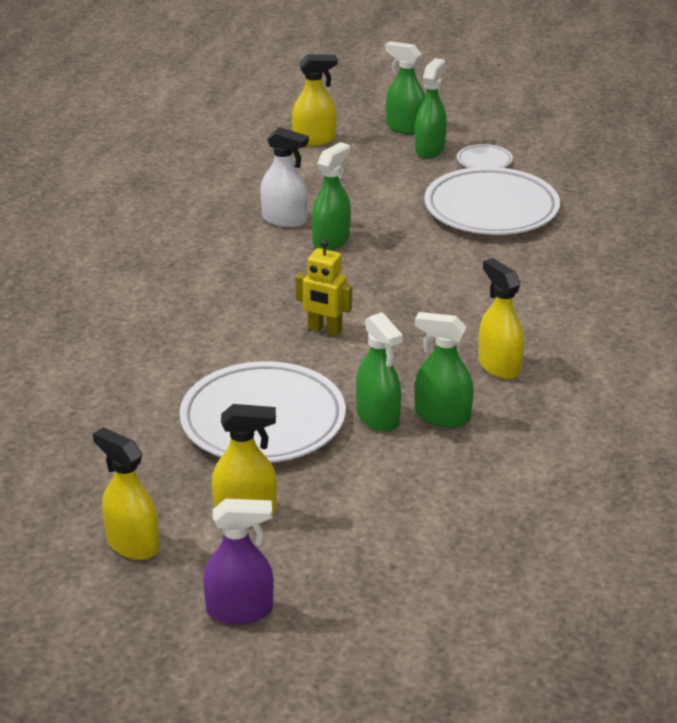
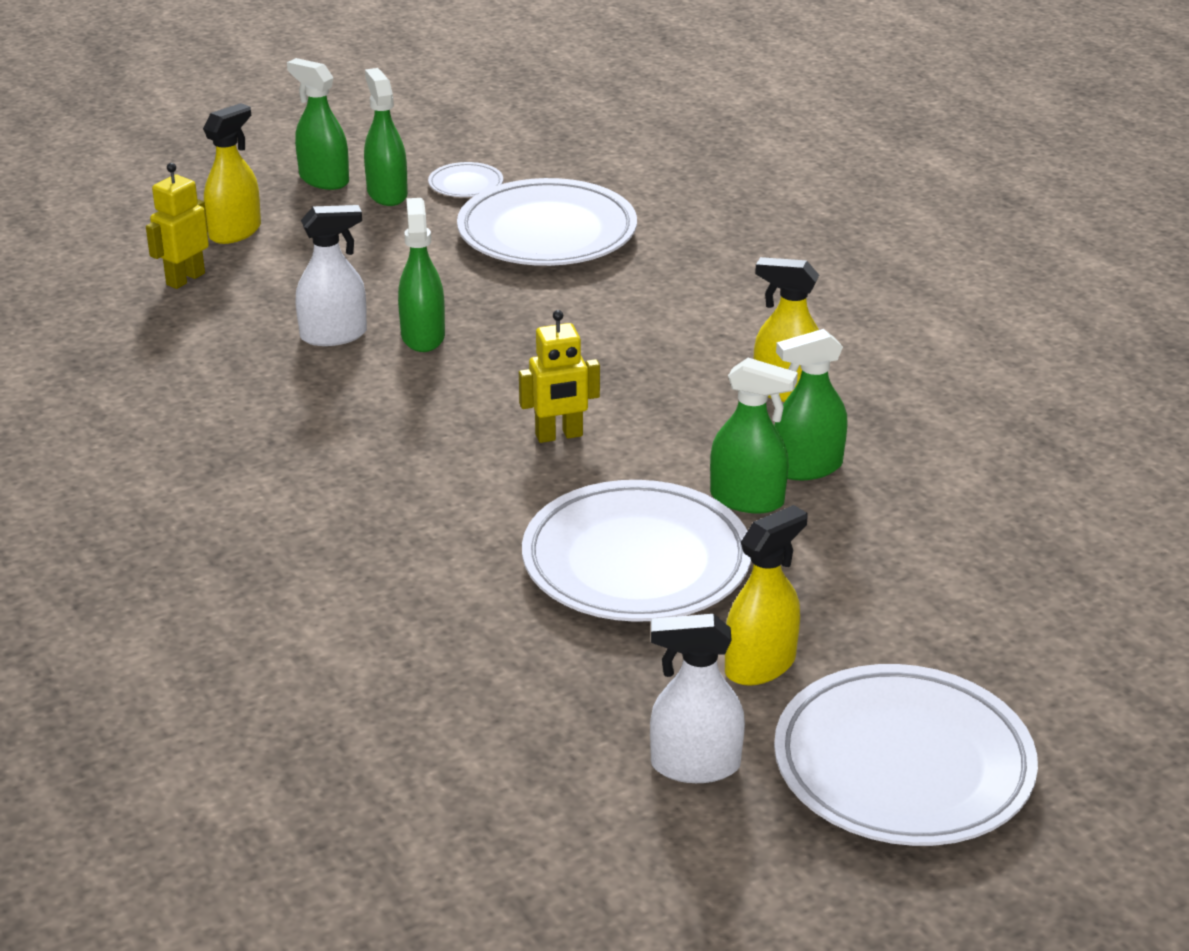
camera: 40 degrees left, 0 degrees up
(132, 544) = (695, 765): yellow spray bottle -> white spray bottle
(240, 611) = (903, 766): purple spray bottle -> white plate
(252, 157) = (185, 279): none -> yellow robot
(405, 128) = (324, 180): green spray bottle -> green spray bottle turned 45 degrees clockwise

